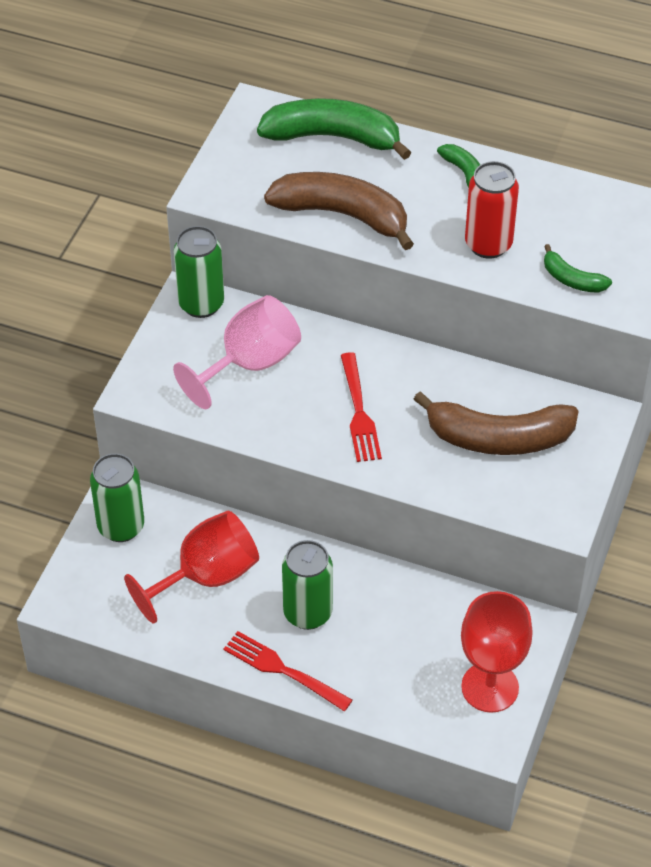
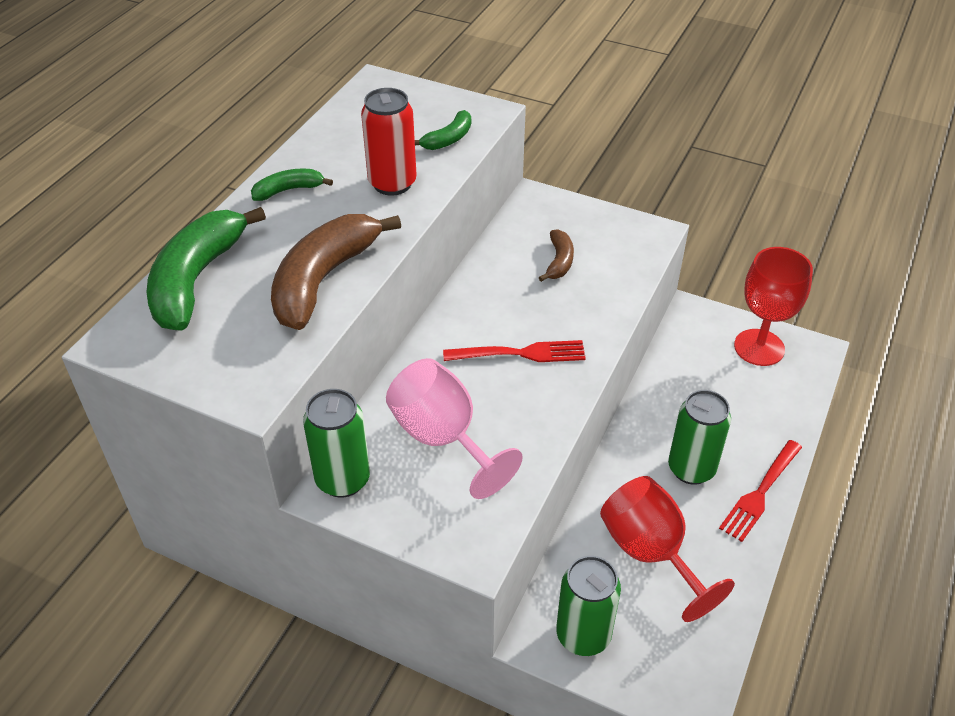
camera: 85 degrees left, 5 degrees down
(498, 438) = (559, 261): brown banana -> brown banana, size x0.49

